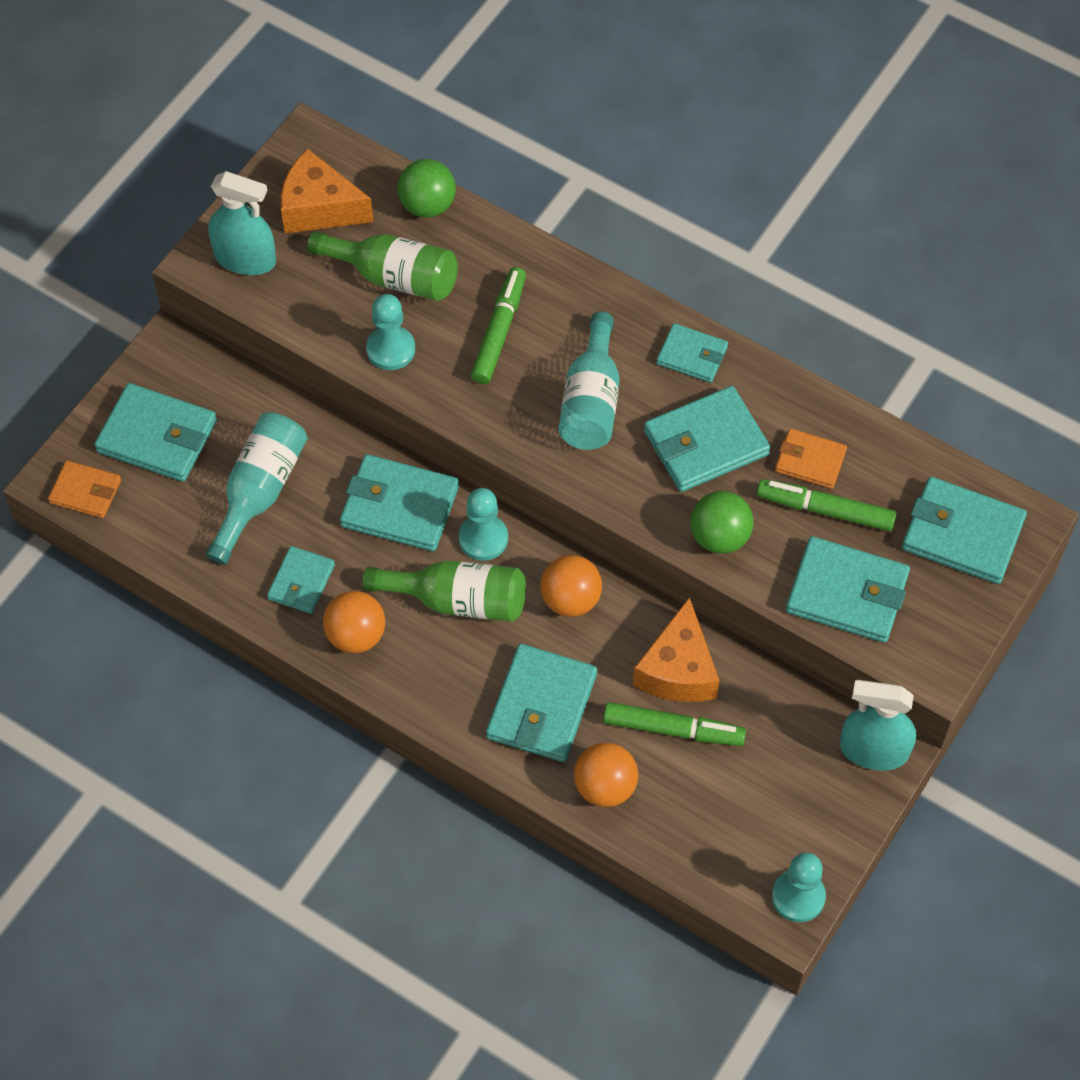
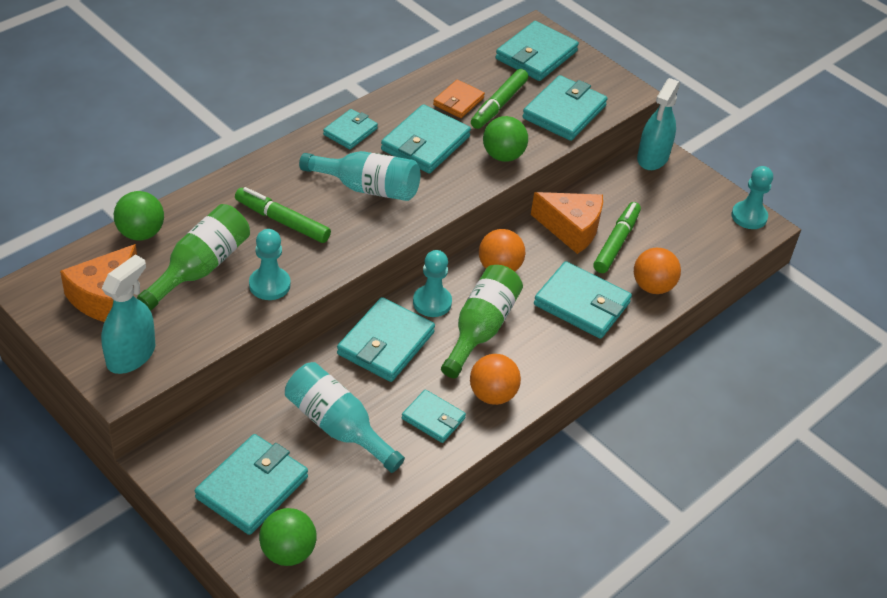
camera: 80 degrees left, 15 degrees down
(85, 492) = (288, 552): orange wallet -> green ball
(705, 443) = (425, 143): turquoise wallet -> turquoise wallet turned 45 degrees clockwise

